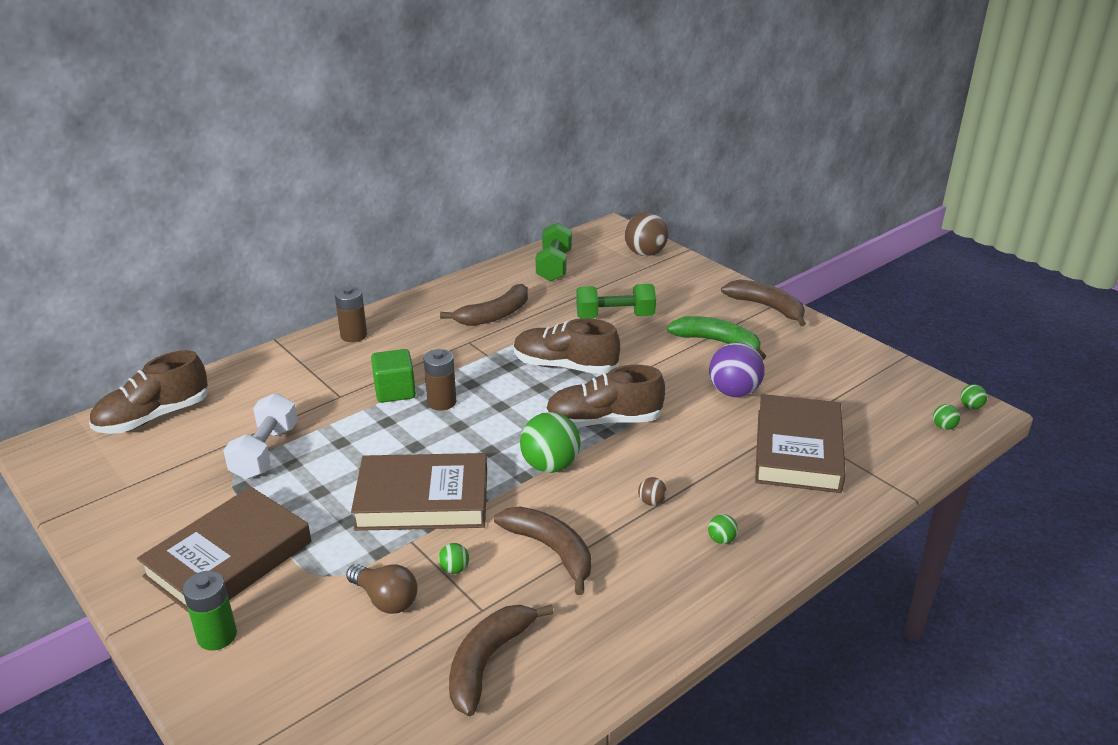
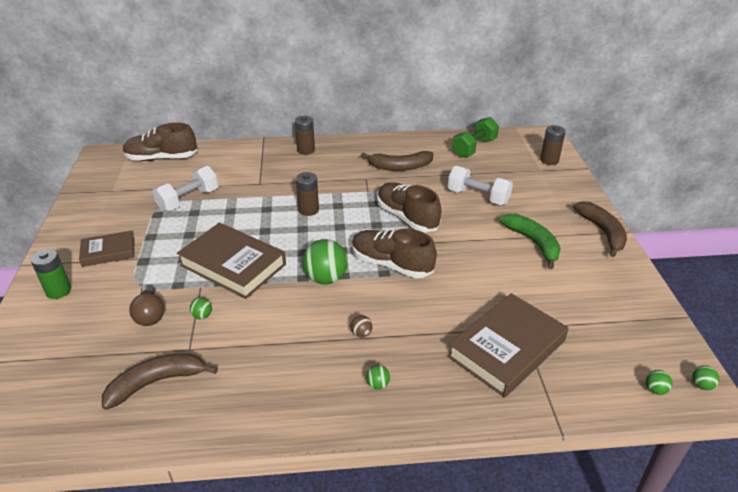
camera: 35 degrees right, 5 degrees up
(229, 559) = (108, 252): brown book -> brown book, size x0.57
(395, 391) = (291, 192): green cube -> none
(551, 550) = (266, 333): brown banana -> none
(615, 317) = (478, 197): green dumbbell -> white dumbbell
(645, 253) = (549, 160): brown ball -> brown battery
(734, 392) = (505, 284): purple ball -> none

